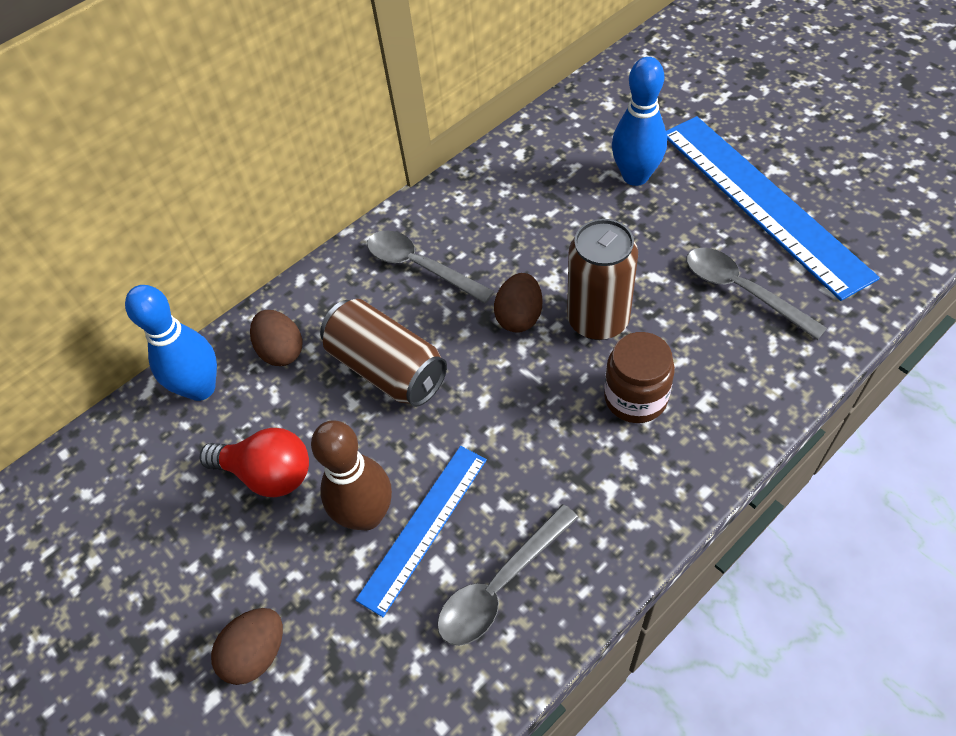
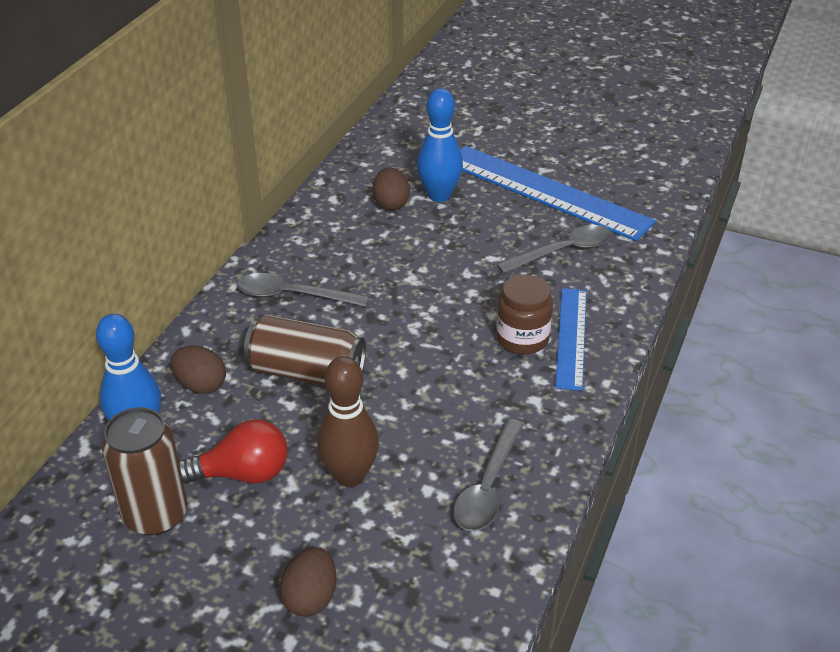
camera: 30 degrees left, 15 degrees down
(423, 527) = (403, 469): blue ruler -> blue ruler (571, 337)
(519, 317) = (399, 309): brown egg -> brown egg (391, 203)
(598, 320) = (464, 296): brown can -> brown can (155, 514)
(742, 291) = (563, 251): grey spoon -> grey spoon turned 135 degrees clockwise

